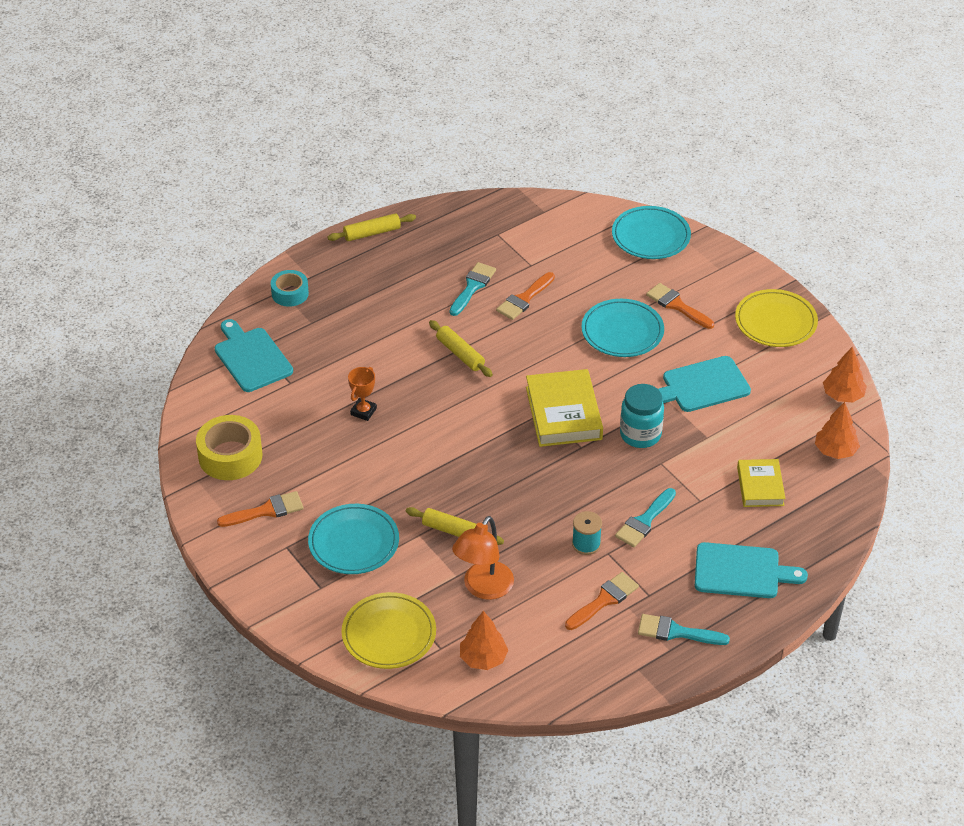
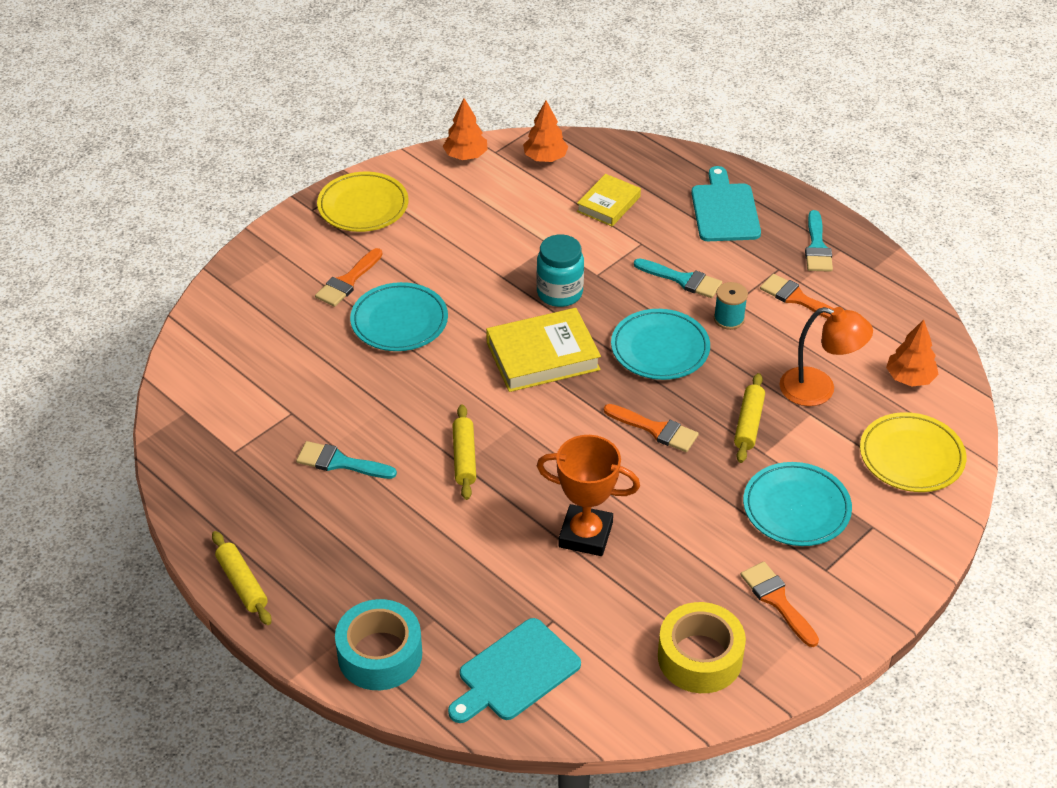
camera: 100 degrees left, 0 degrees up
(290, 293) = (380, 654): turquoise tape -> turquoise tape, size x1.60
(363, 411) = (585, 535): orange trophy -> orange trophy, size x1.81
(460, 354) = (464, 458): yellow rolling pin -> yellow rolling pin turned 45 degrees counterclockwise
(524, 299) = (355, 411): orange brush -> orange brush (655, 429)
(650, 236) = (227, 312): turquoise plate -> turquoise plate (660, 348)
(702, 385) = (474, 253): turquoise cutting board -> none
(760, 486) = (608, 204): yellow book -> yellow book turned 45 degrees counterclockwise

